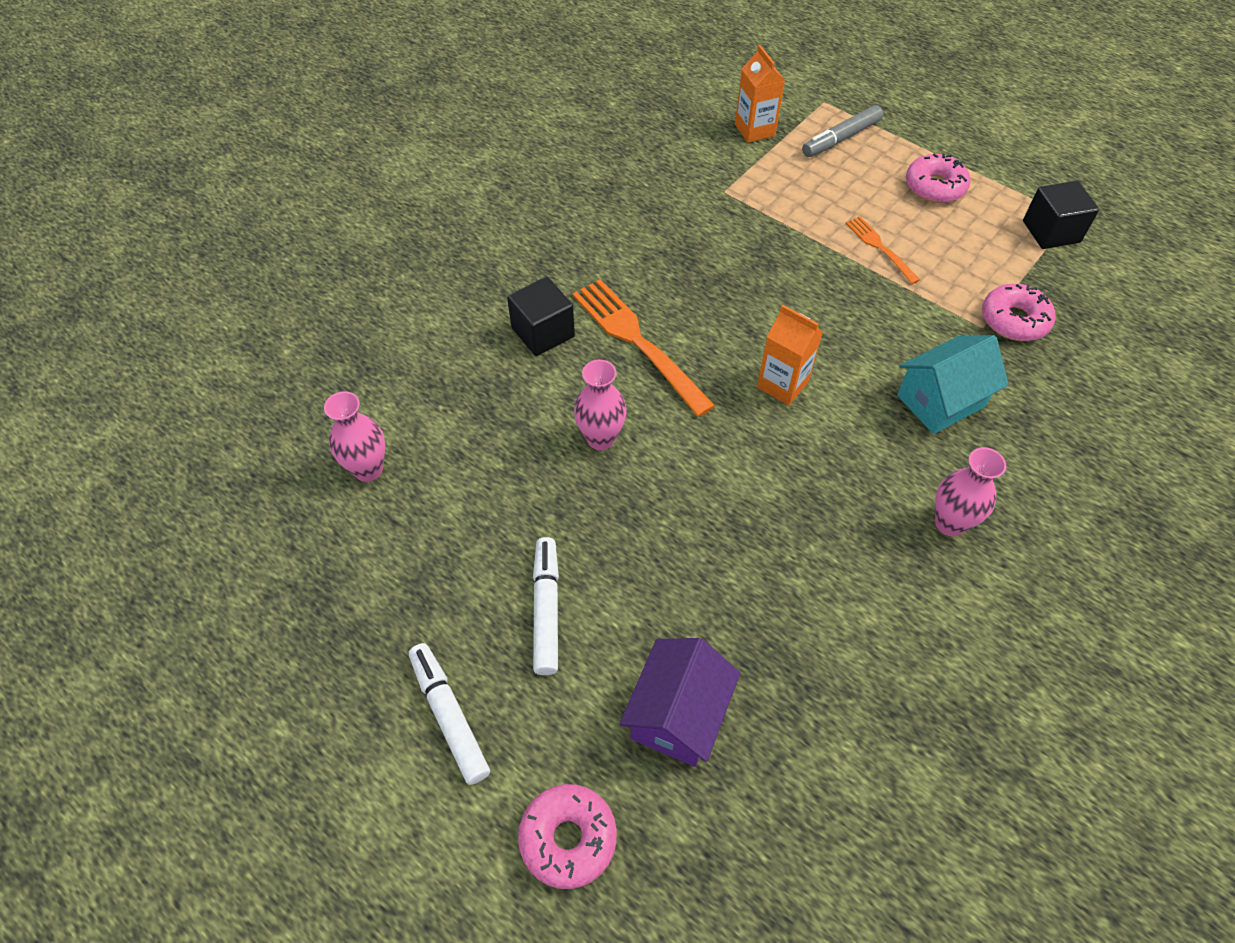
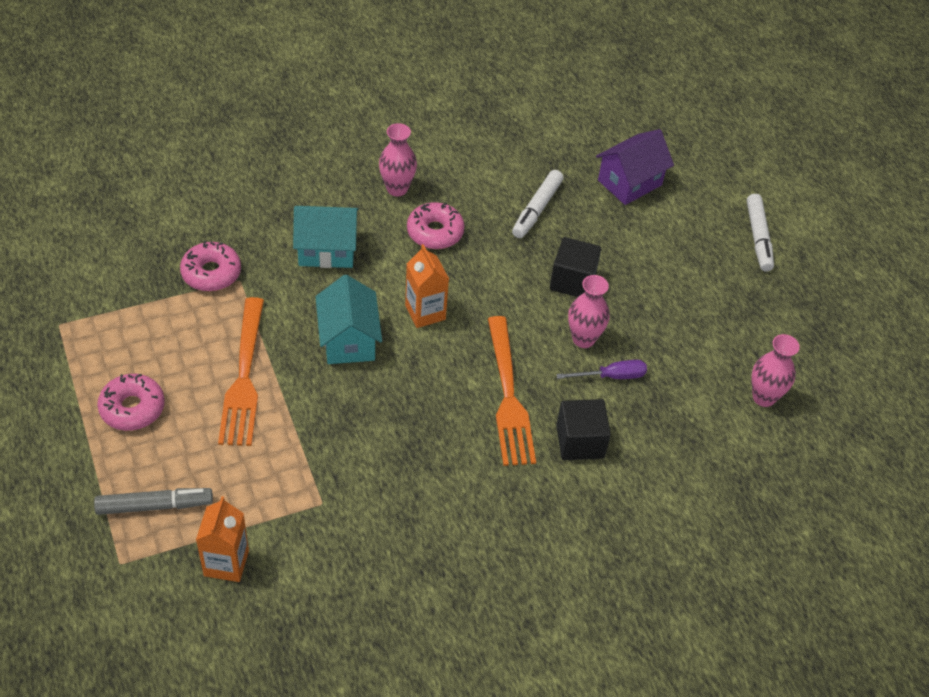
camera: 155 degrees left, 5 degrees down
(546, 609) = (677, 260): white marker -> white marker (537, 209)
(547, 411) = (611, 376): none -> purple screwdriver
(568, 838) = (716, 165): pink donut -> pink donut (435, 232)
(827, 321) = (348, 340): none -> turquoise house
(880, 248) = (244, 377): orange fork -> orange fork, size x1.83
(1051, 232) = (93, 320): black cube -> black cube (572, 281)

